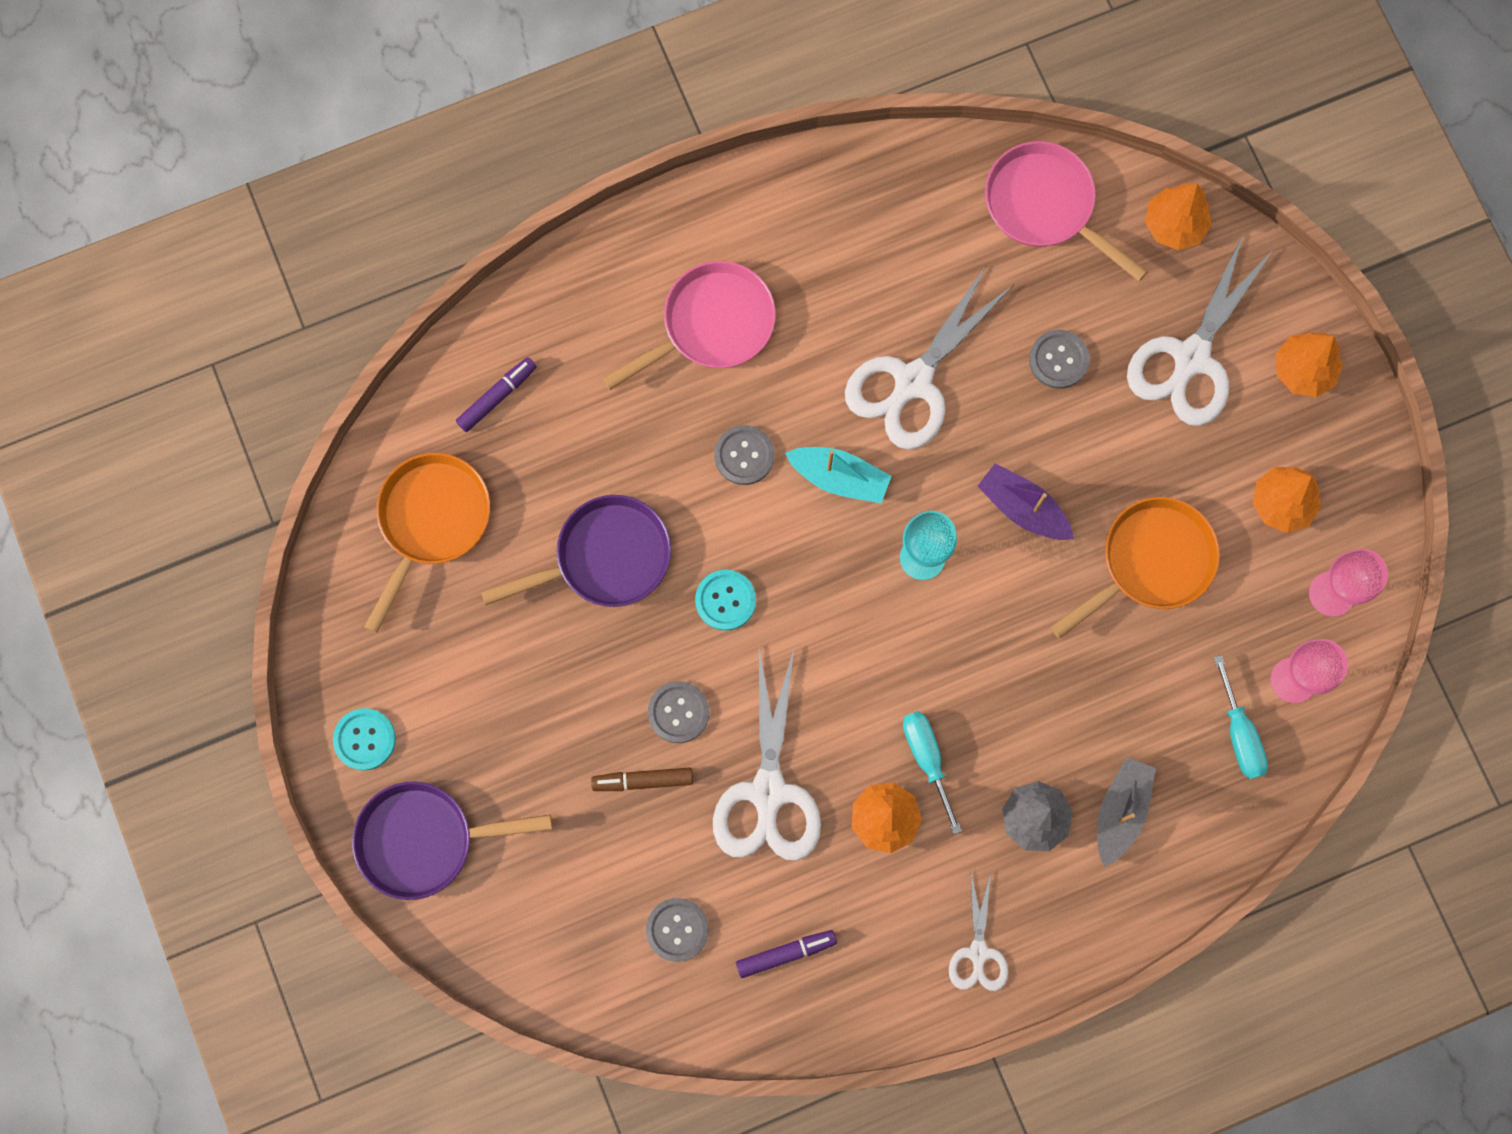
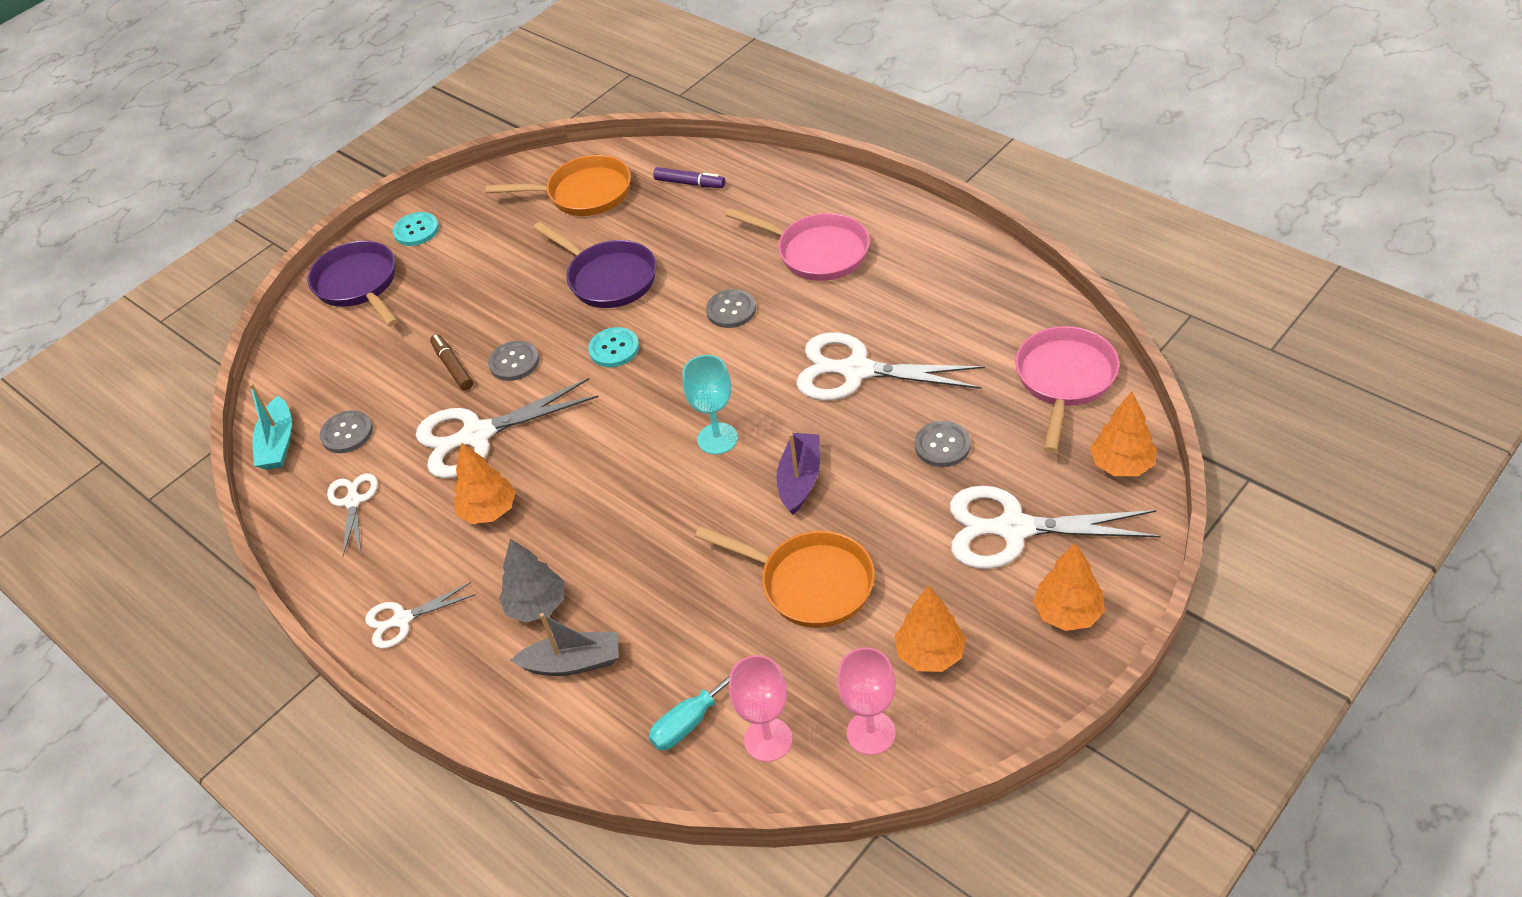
camera: 70 degrees right, 30 degrees down
(786, 953) = (353, 501): purple marker -> white scissors
(839, 477) = (749, 365): turquoise boat -> turquoise boat (278, 443)
(927, 758) = (552, 514): turquoise screwdriver -> none

